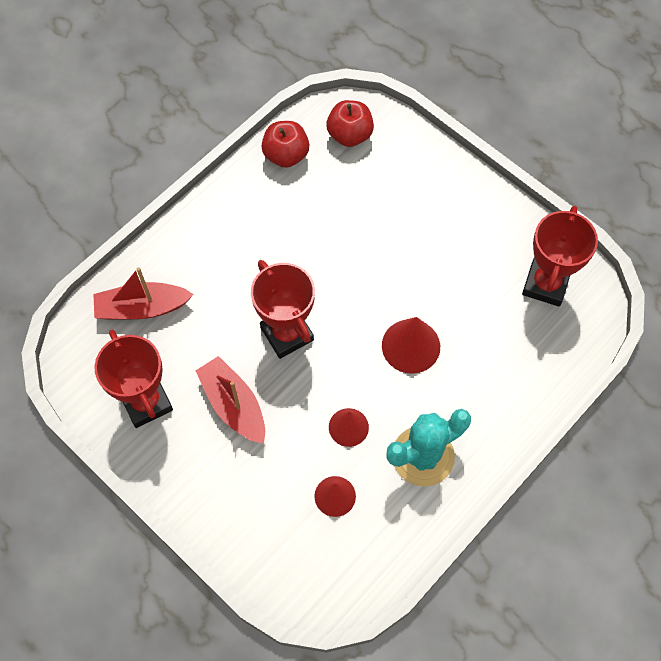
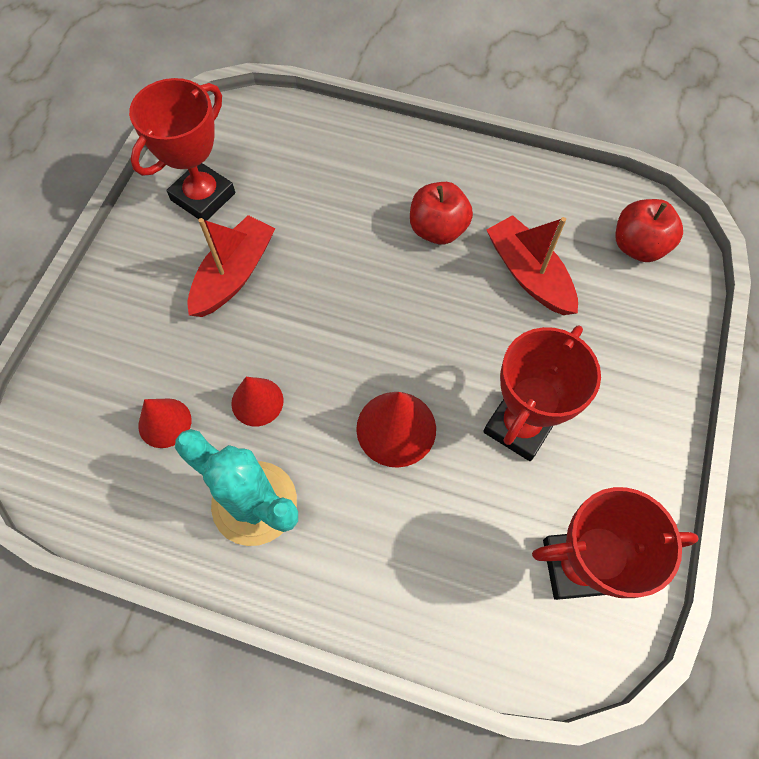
camera: 65 degrees right, 0 degrees up
(142, 308) = (306, 148): red boat -> red boat (528, 274)
(286, 155) = (567, 196): red apple -> red apple (438, 229)
(287, 334) = (344, 290): red trophy -> red trophy (519, 426)

